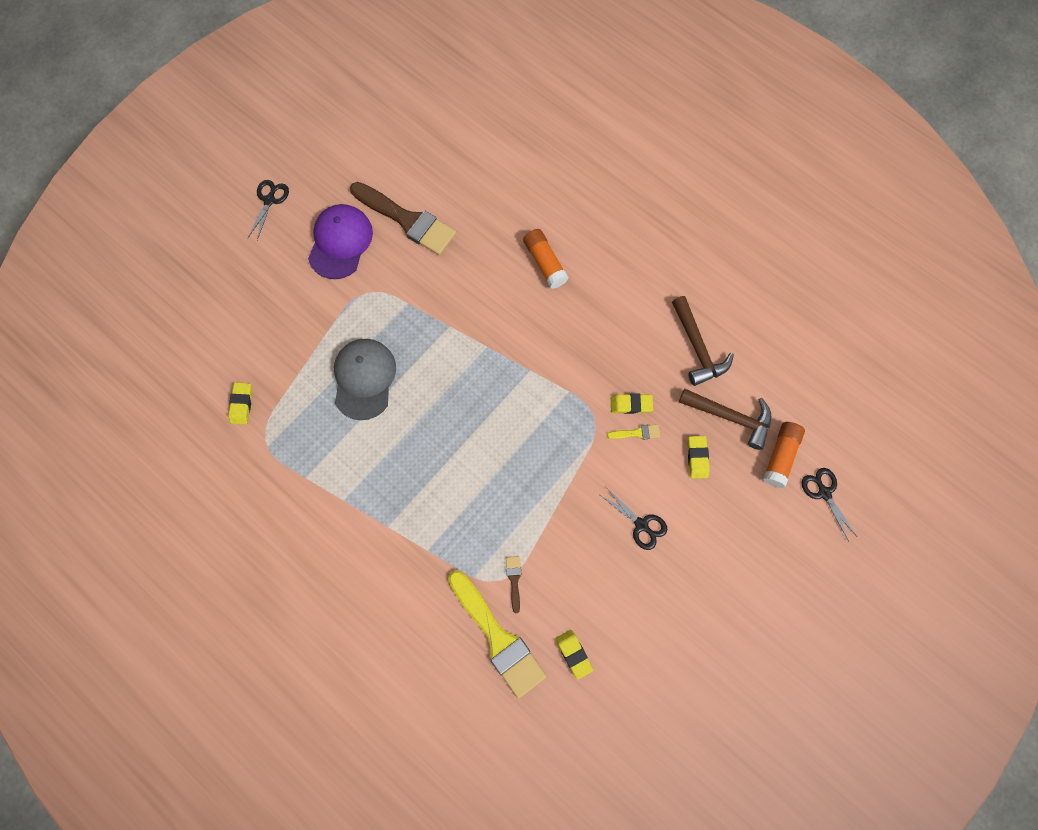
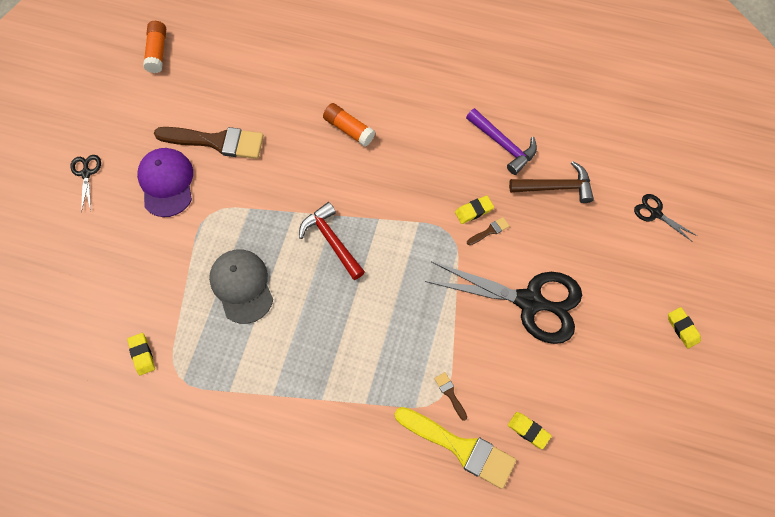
camera: 25 degrees left, 5 degrees down
(472, 371) = (331, 240): none -> red hammer
(637, 433) = (489, 231): yellow brush -> brown brush
(641, 525) = (529, 301): black scissors -> black scissors, size x2.29
(697, 348) = (503, 145): brown hammer -> purple hammer
(697, 458) = (546, 229): yellow eraser -> yellow eraser (682, 328)
(780, 456) = (608, 200): orange glue stick -> orange glue stick (157, 52)

